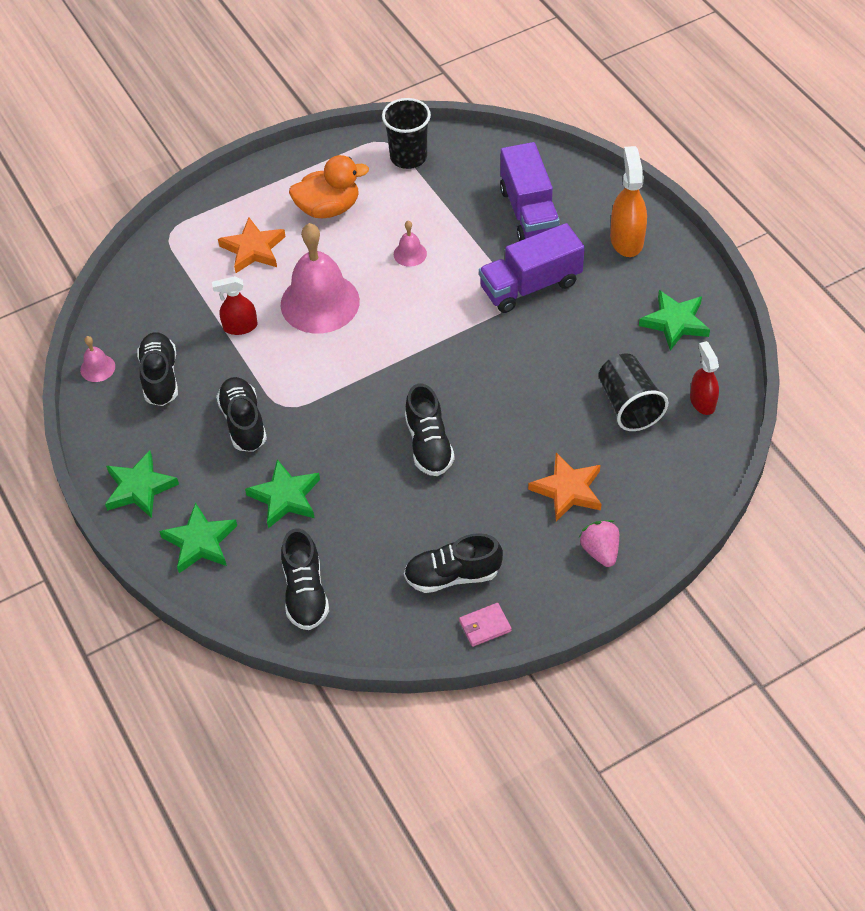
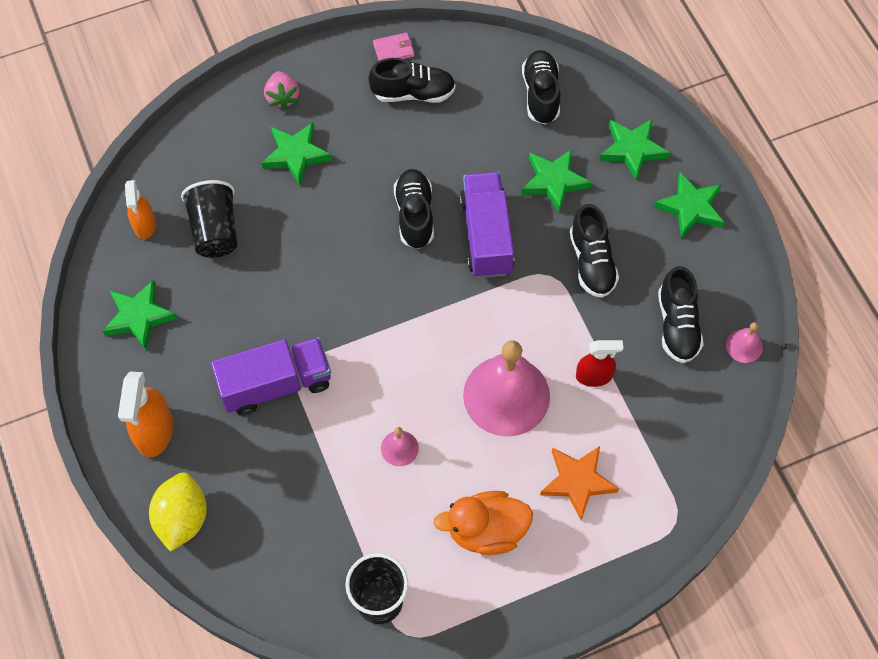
camera: 175 degrees left, 10 degrees up
(529, 212) = (253, 488): purple truck -> purple truck (486, 236)
(567, 490) = (296, 155): orange star -> green star
(581, 187) = (182, 519): none -> yellow lemon
(702, 401) = (144, 225): red spray bottle -> orange spray bottle

